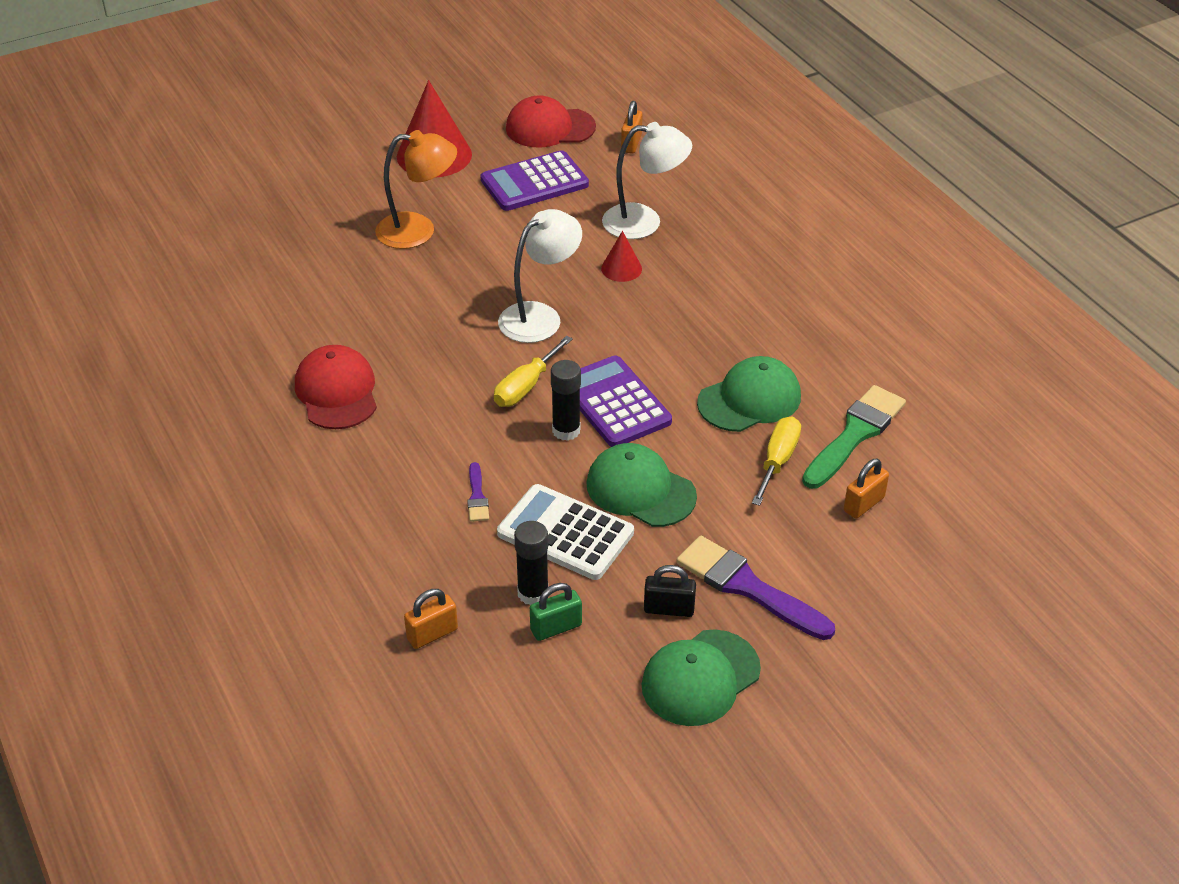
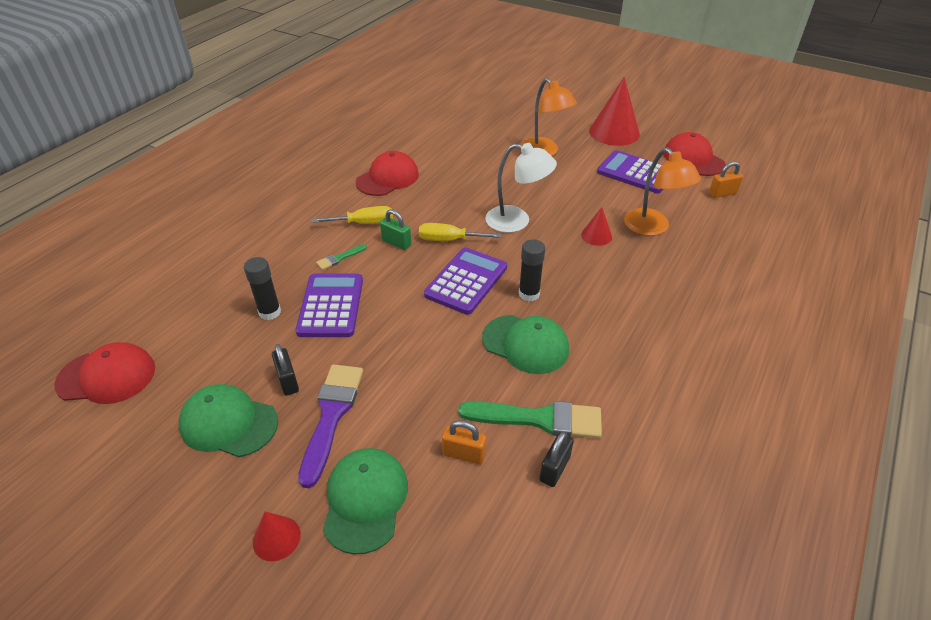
camera: 60 degrees right, 0 degrees up
(432, 634) = (216, 285): orange padlock -> none
(477, 496) = (339, 258): purple brush -> green brush
(536, 782) = (107, 376): none -> red cap
(556, 628) = (244, 334): green padlock -> green padlock (396, 243)
(565, 533) = (331, 306): white calculator -> purple calculator
(566, 430) = (423, 271): black glue stick -> black glue stick (529, 294)
(640, 490) = (393, 324): green cap -> green cap (365, 500)
(644, 222) = (653, 228): white lamp -> orange lamp
(777, 461) = (473, 384): yellow screwdriver -> yellow screwdriver (364, 223)
(880, 676) = (276, 538): none -> red cone
(919, 450) = (554, 469): none -> black padlock

